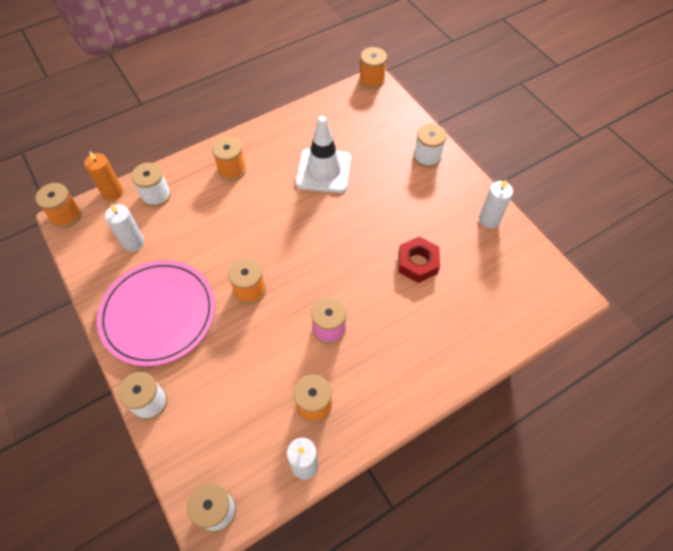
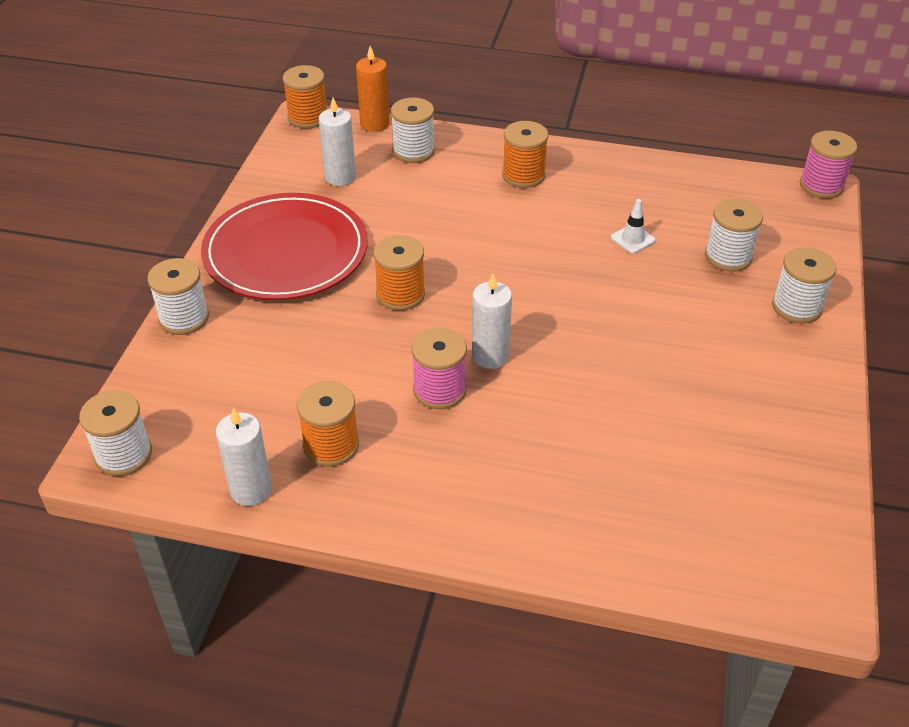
camera: 45 degrees right, 15 degrees down
(158, 314) = (286, 252): pink plate -> red plate
(323, 171) = (633, 239): white traffic cone -> white traffic cone, size x0.41
(372, 80) = (821, 185): orange spool -> pink spool
(374, 150) = (728, 257): none -> white spool
(417, 263) = (634, 404): red nut -> none
(489, 219) = (802, 428): white candle -> white candle (490, 356)

